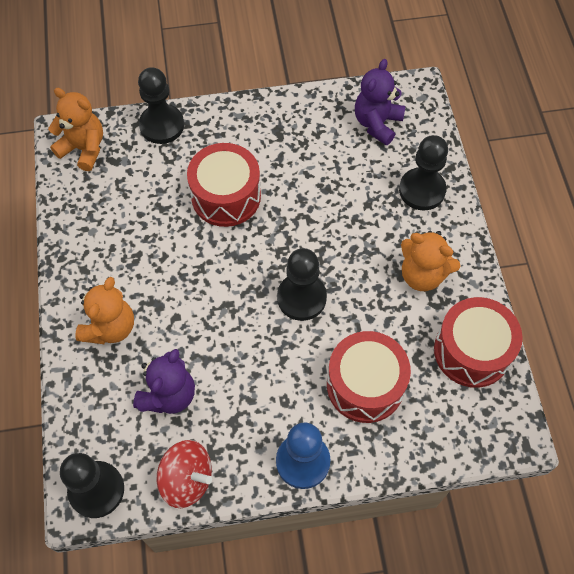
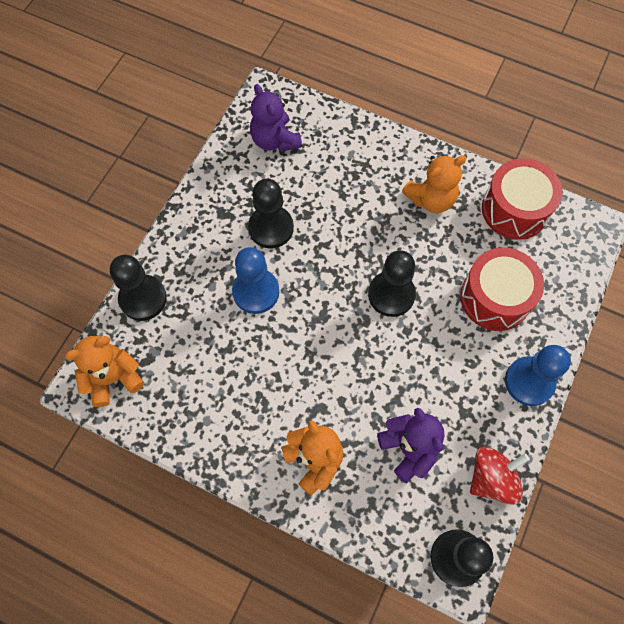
camera: 55 degrees left, 5 degrees up
(226, 196) = (256, 292): red drum -> blue pawn
(422, 190) = (359, 151): black pawn -> black pawn (271, 228)

